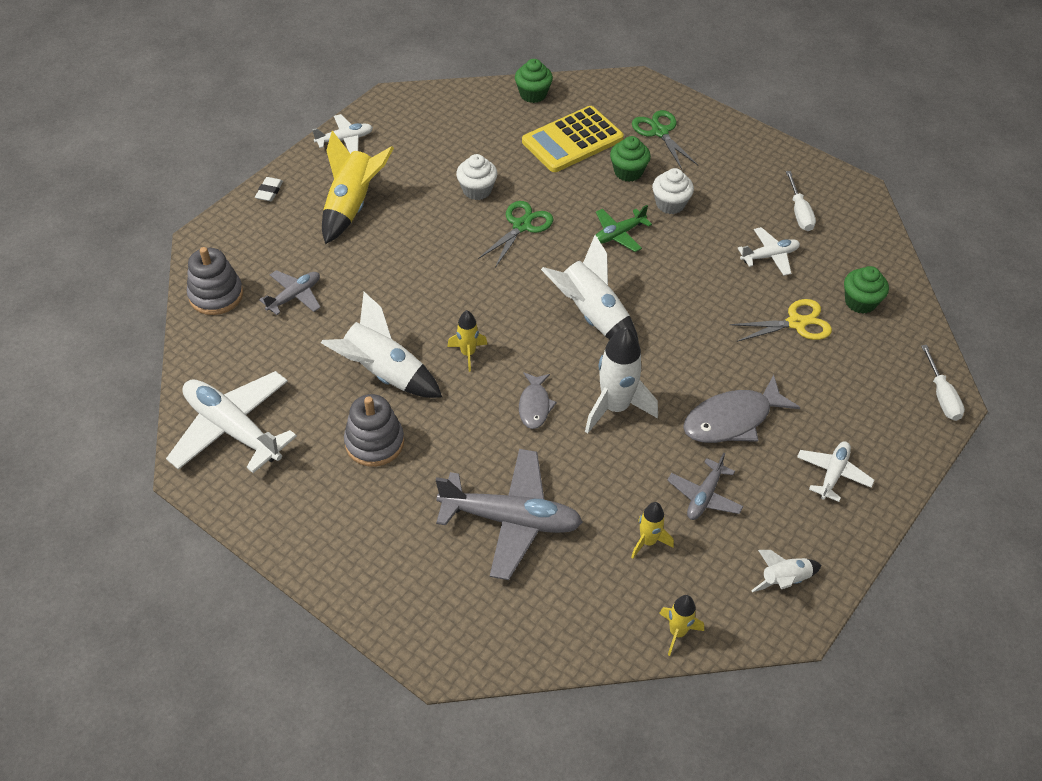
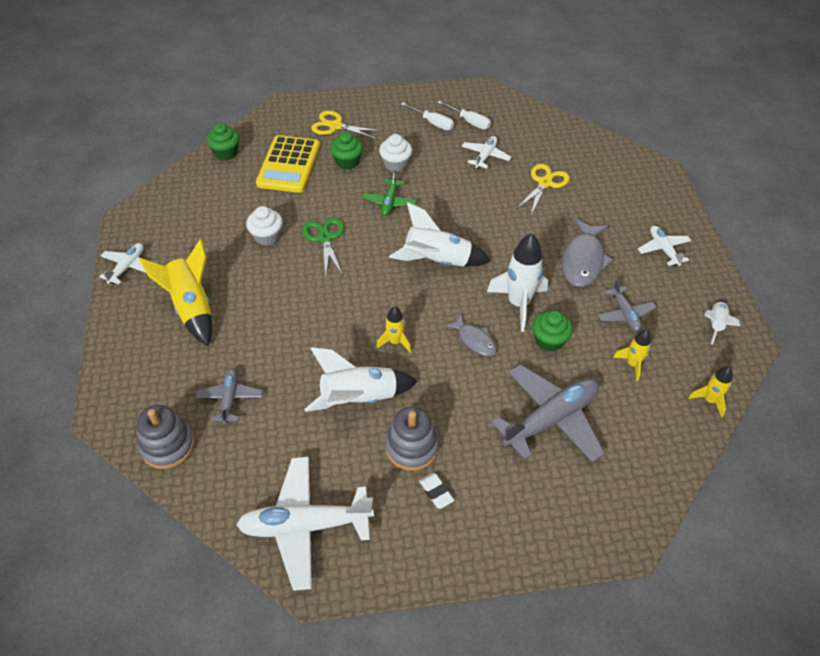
camera: 45 degrees left, 0 degrees up
(269, 191) = (114, 342): white eraser -> white eraser (436, 492)
(660, 132) = (335, 126): green scissors -> yellow scissors
(860, 302) = (559, 149): green cupcake -> green cupcake (549, 340)
(941, 396) = (655, 169): white screwdriver -> white screwdriver (433, 123)

